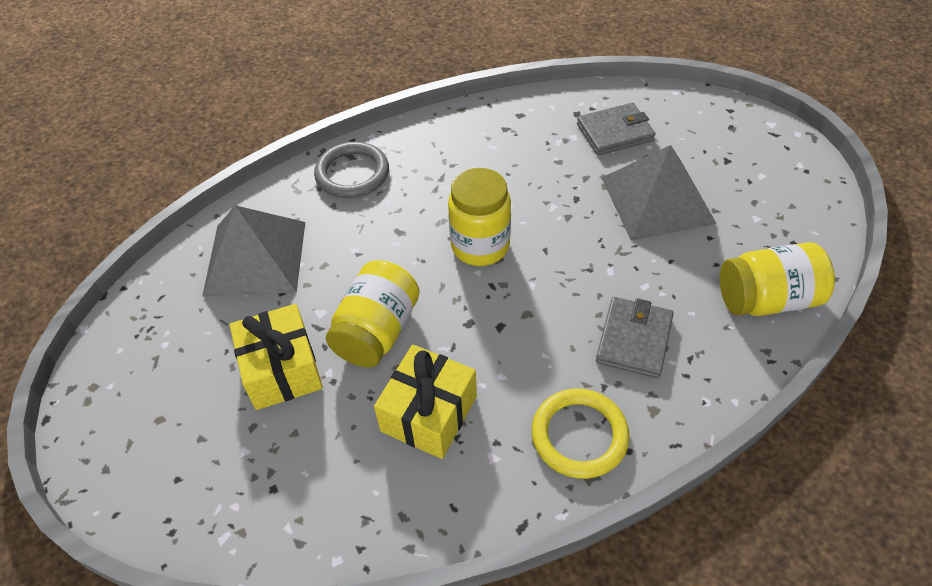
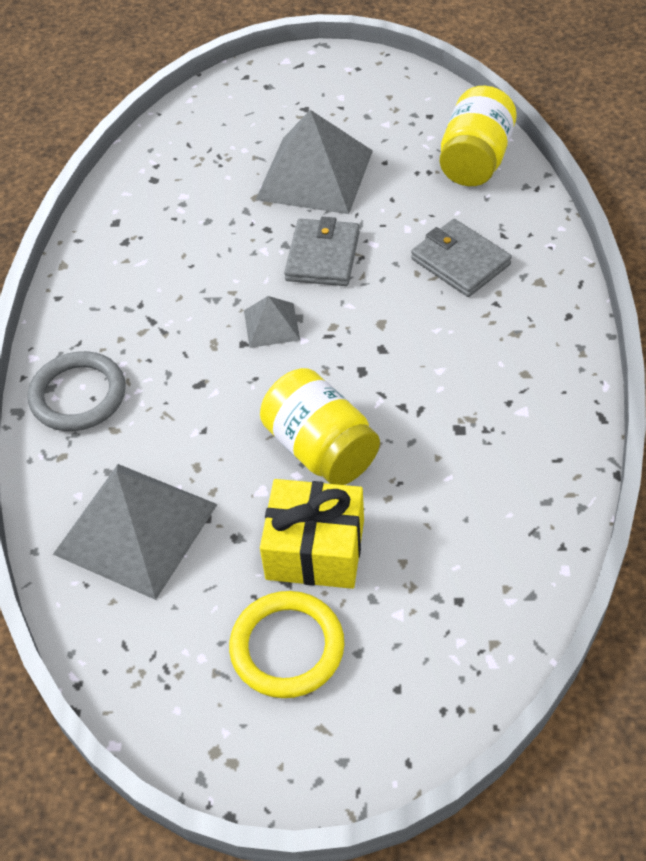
camera: 60 degrees left, 0 degrees up
(429, 413) = (447, 441): yellow gift -> none
(480, 246) = (271, 325): yellow jar -> grey pyramid
(579, 435) = (535, 341): yellow ring -> yellow ring (287, 647)
(614, 132) = (204, 164): grey wallet -> grey wallet (322, 256)

